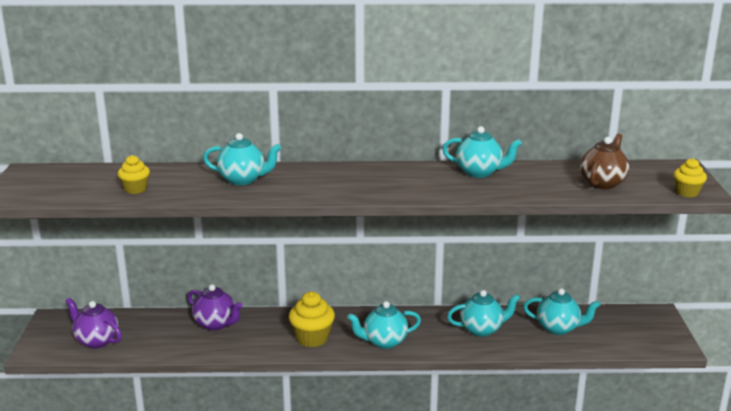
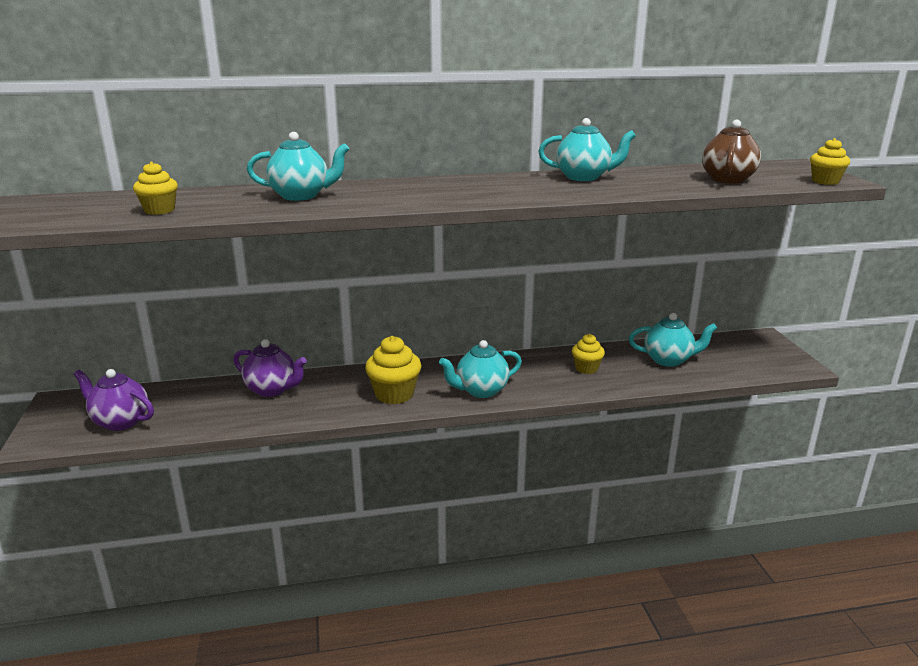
camera: 10 degrees left, 0 degrees up
(482, 329) = (586, 368): turquoise teapot -> yellow cupcake

